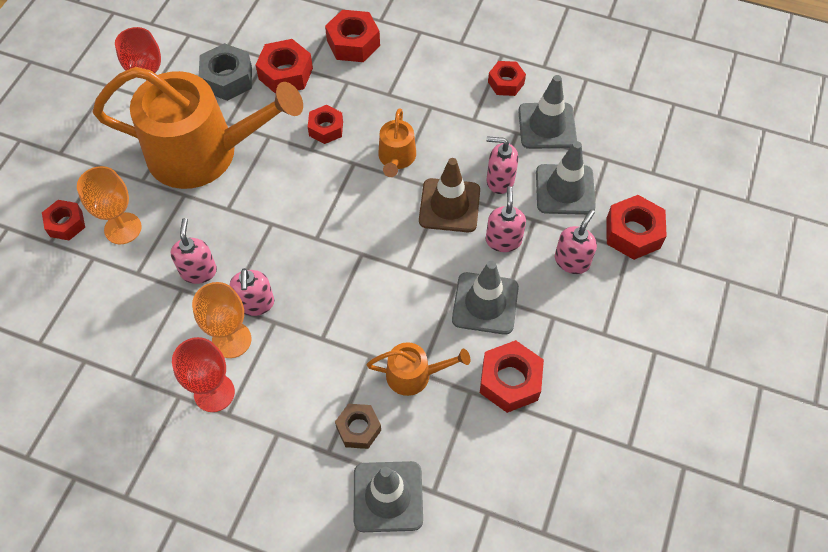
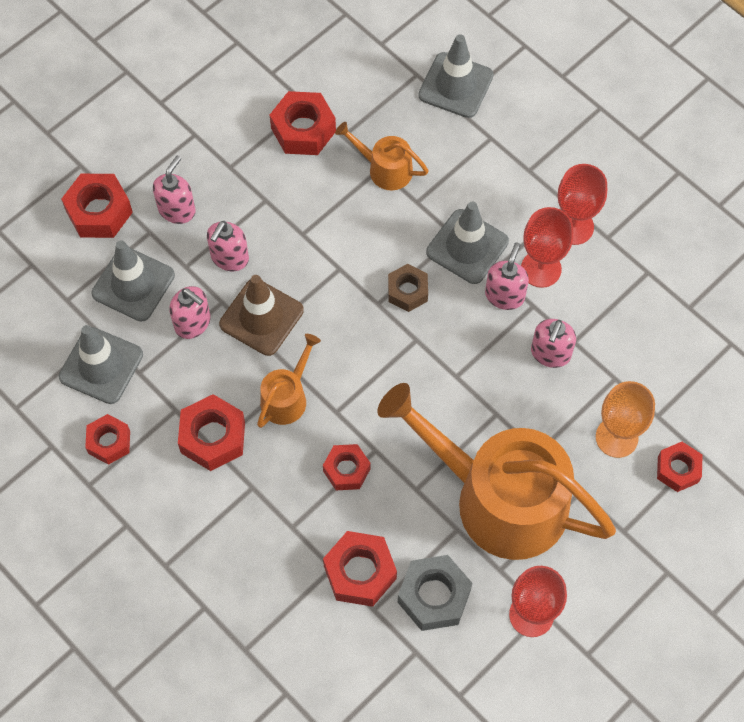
camera: 155 degrees left, 5 degrees up
(231, 340) = (541, 269): orange goblet -> red goblet
(353, 43) = (256, 584): red nut -> red nut (213, 437)
(358, 428) = (456, 145): brown nut -> brown nut (407, 291)
(485, 303) = (284, 204): grey traffic cone -> grey traffic cone (467, 247)
(572, 261) = (177, 210): pink soap dispenser -> pink soap dispenser turned 150 degrees clockwise

